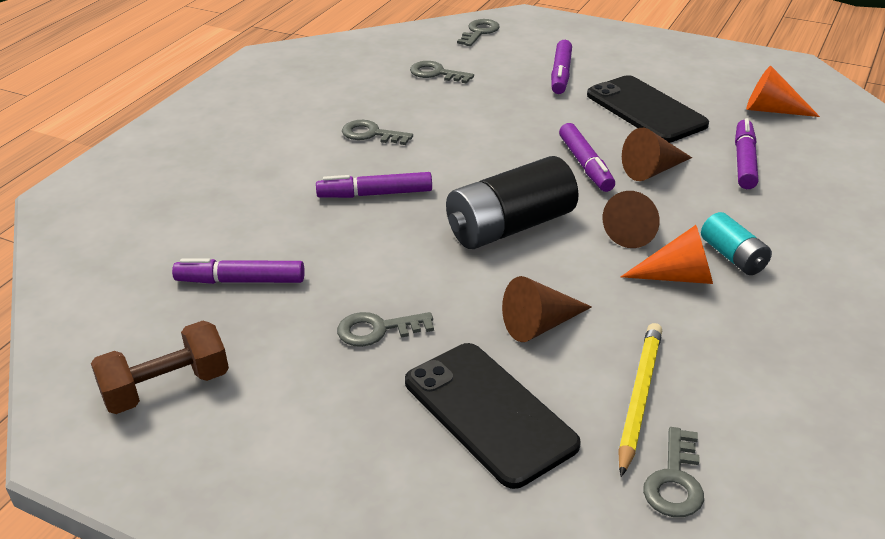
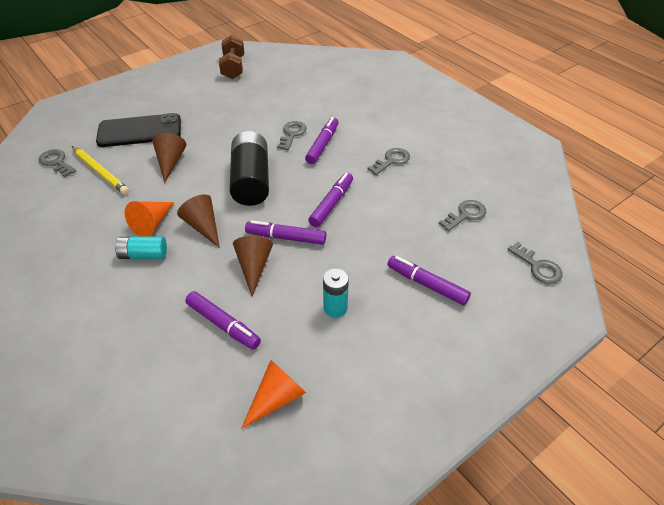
camera: 115 degrees right, 10 degrees up
(240, 281) = (283, 92): purple marker -> purple marker (331, 204)
(377, 330) = (215, 118): grey key -> grey key (292, 134)
(646, 110) = (335, 308): black phone -> turquoise battery

